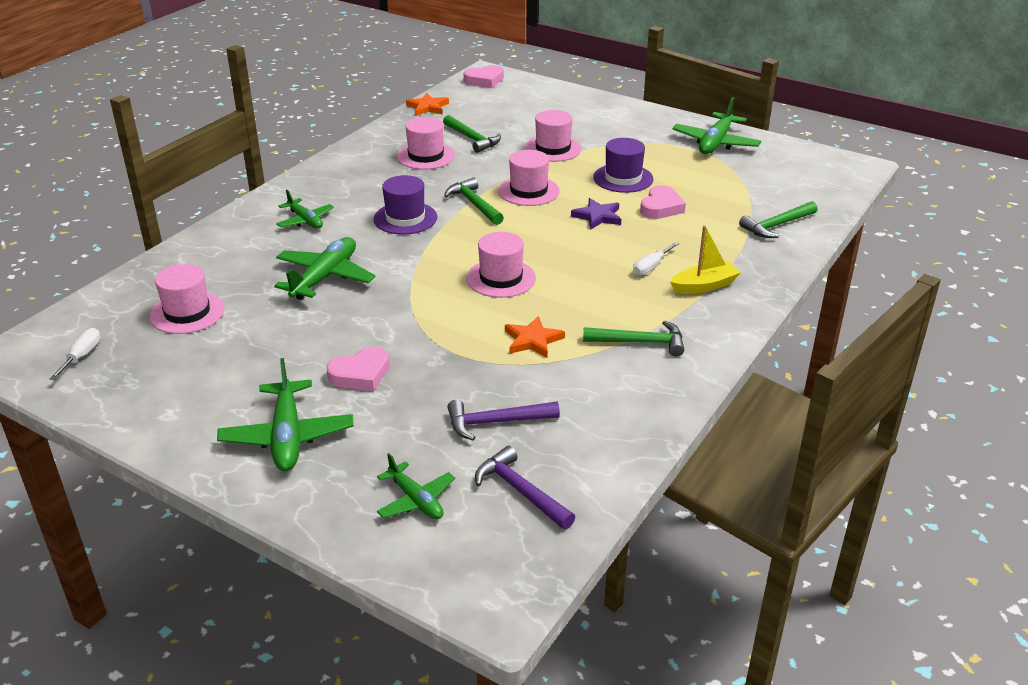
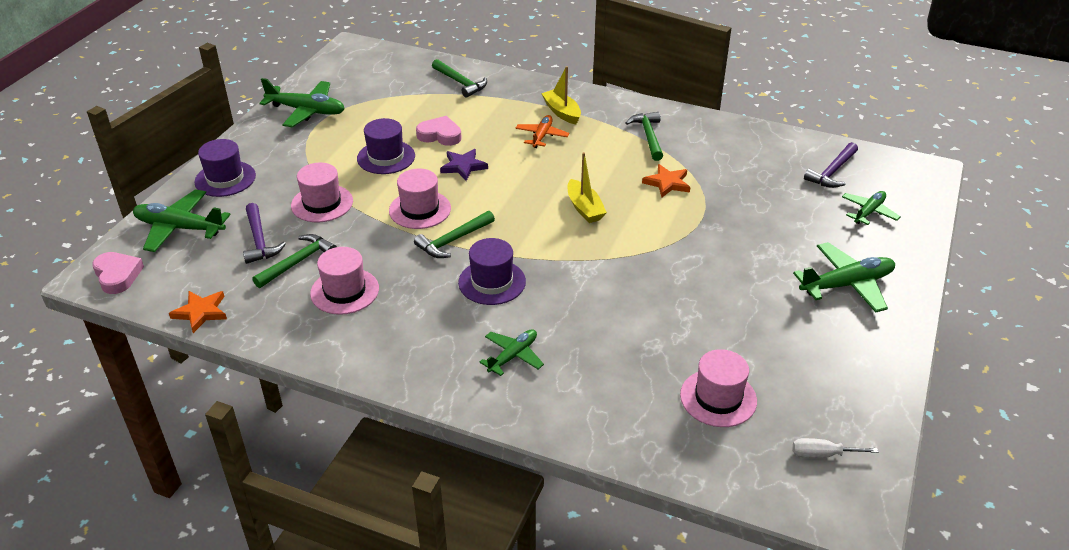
camera: 100 degrees left, 5 degrees up
(325, 277) = (620, 315): green plane -> green plane (180, 228)
(360, 374) = (753, 262): pink heart -> none
(496, 422) = (772, 189): purple hammer -> purple hammer (259, 240)
(501, 278) = (584, 208): pink hat -> yellow boat
(602, 111) = (225, 179): none -> purple hat
(651, 267) = (542, 136): white screwdriver -> orange plane

